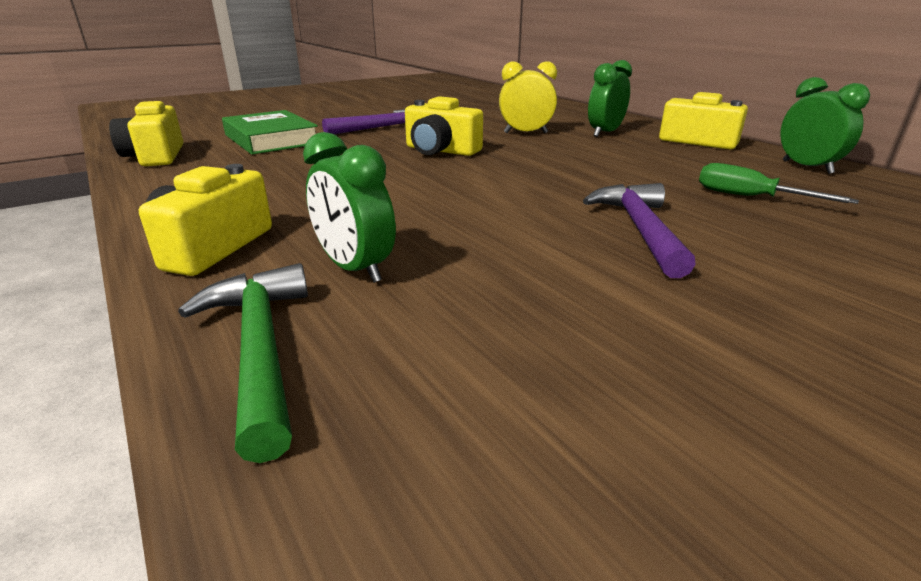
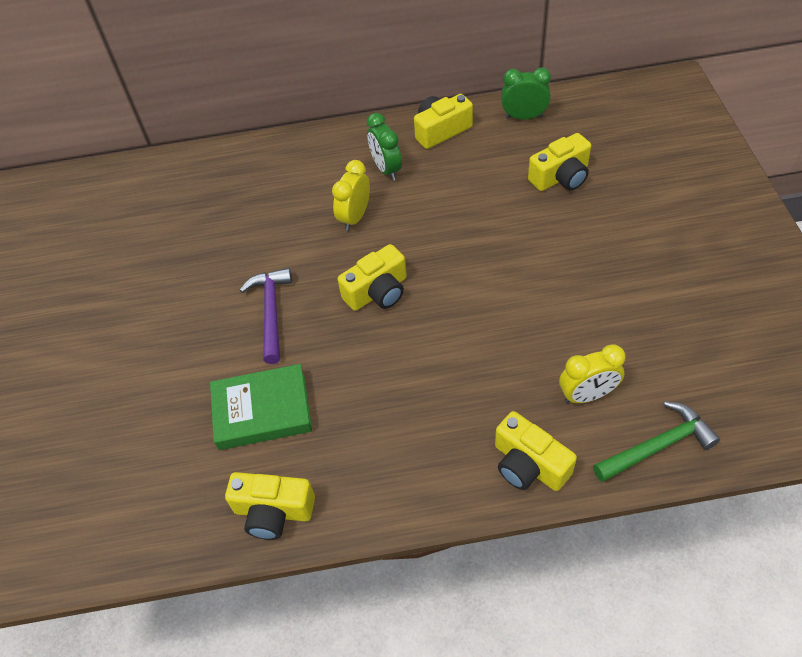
camera: 60 degrees left, 25 degrees up
(260, 349) = (657, 446): green hammer -> green hammer turned 150 degrees clockwise
(355, 269) = (587, 395): green clock -> yellow clock
(640, 229) = (585, 251): purple hammer -> none
(750, 197) = (561, 177): green screwdriver -> yellow camera

